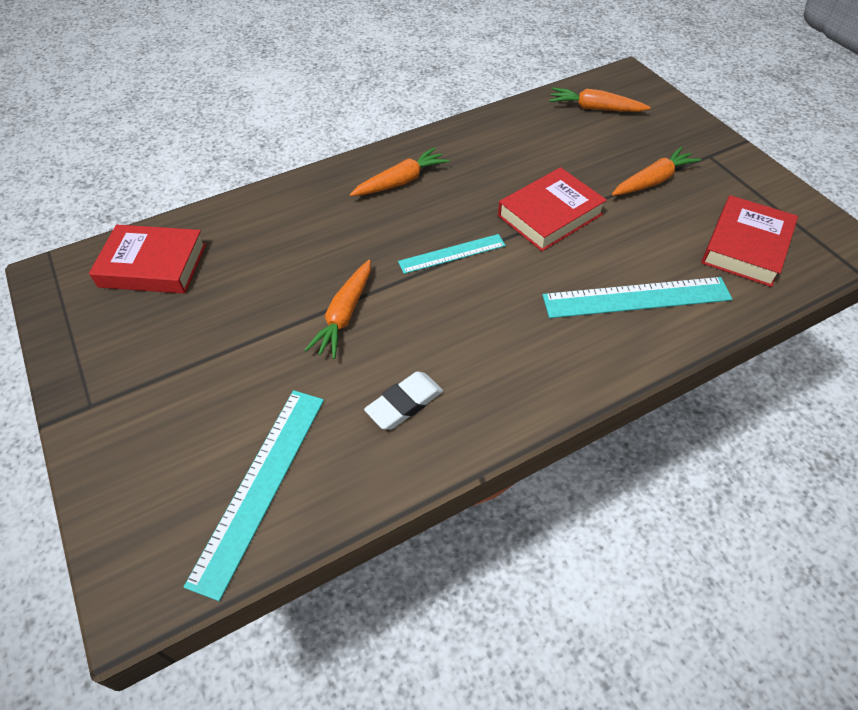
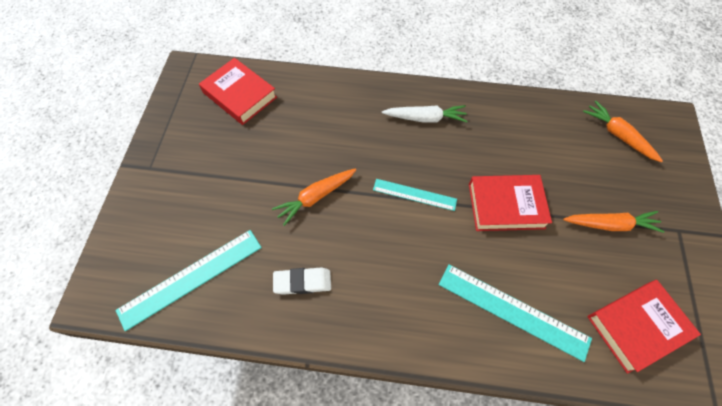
camera: 35 degrees right, 10 degrees up
(401, 181) = (425, 118): orange carrot -> white carrot

